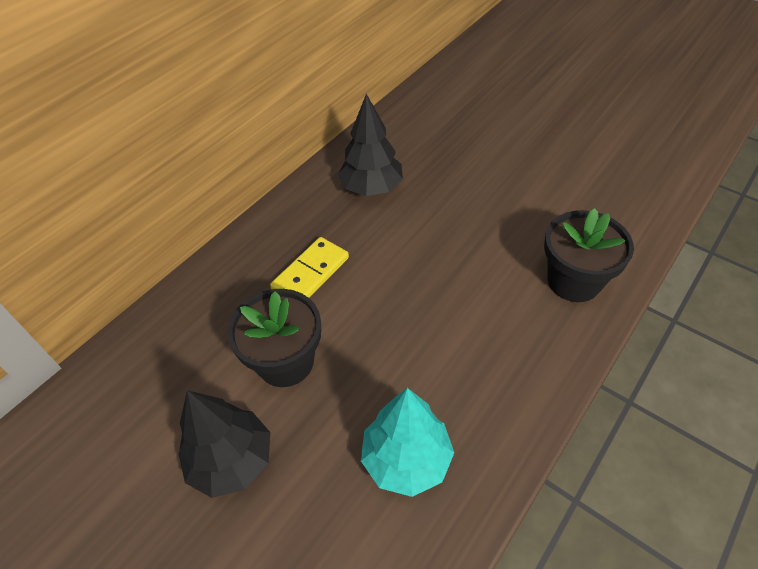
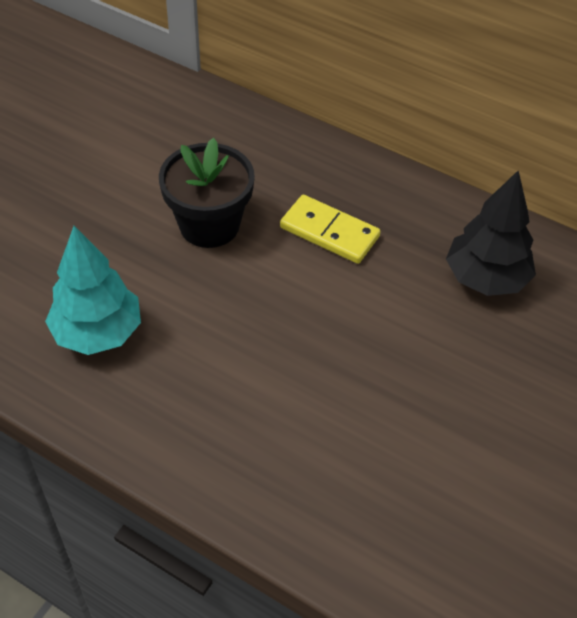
camera: 80 degrees right, 0 degrees up
(232, 461) = (102, 201): black tree -> none
(573, 281) = (352, 515): black flower pot -> none

